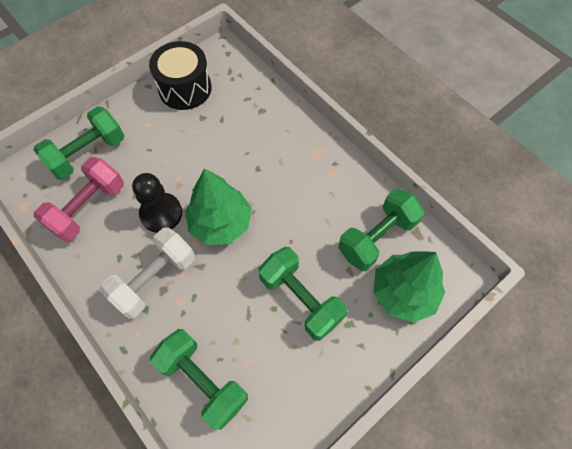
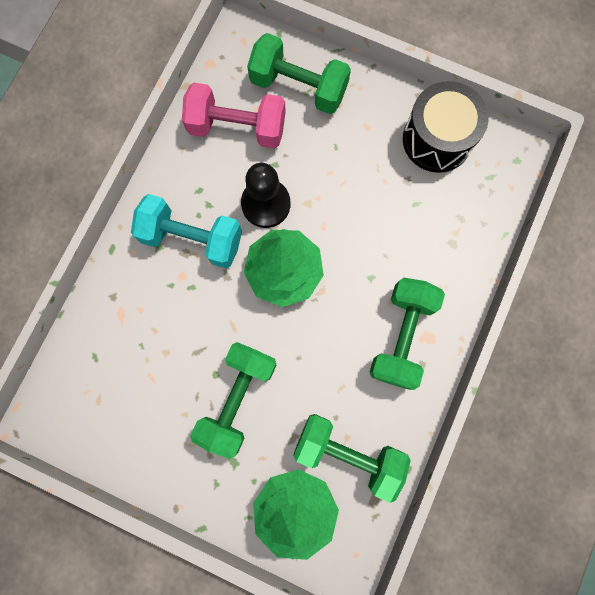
camera: 65 degrees right, 15 degrees up
(155, 279) = (192, 238): white dumbbell -> turquoise dumbbell
(203, 381) = (114, 340): green dumbbell -> green dumbbell (401, 336)

